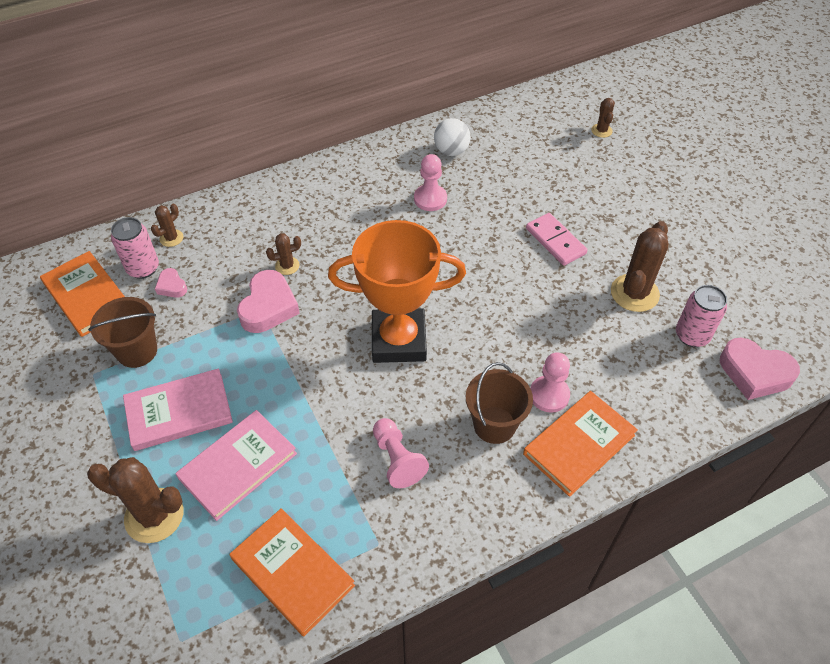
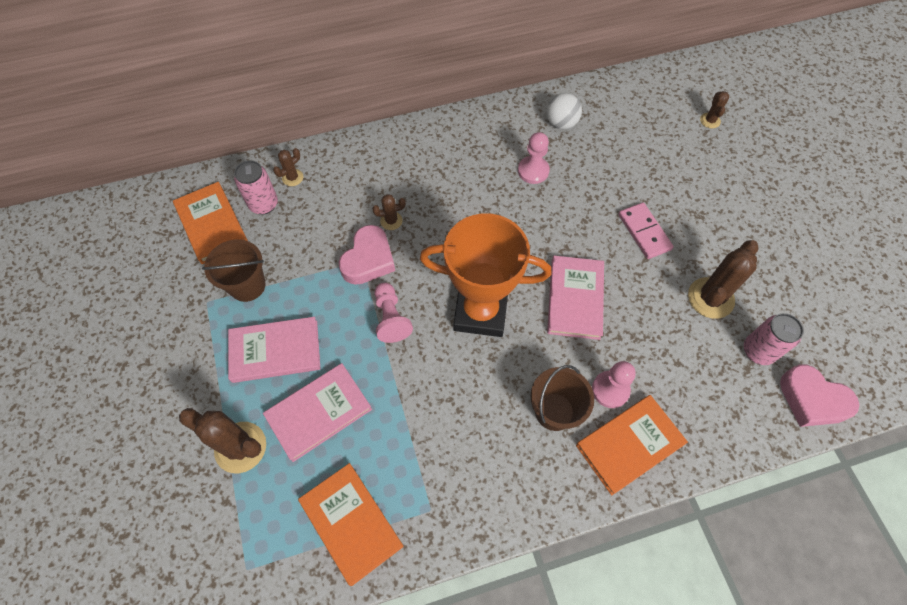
camera: 10 degrees right, 10 degrees up
(172, 286) = (286, 226): pink heart -> none
(397, 459) = (460, 430): pink pawn -> pink pawn (391, 318)
(496, 313) = (575, 299): none -> pink book

